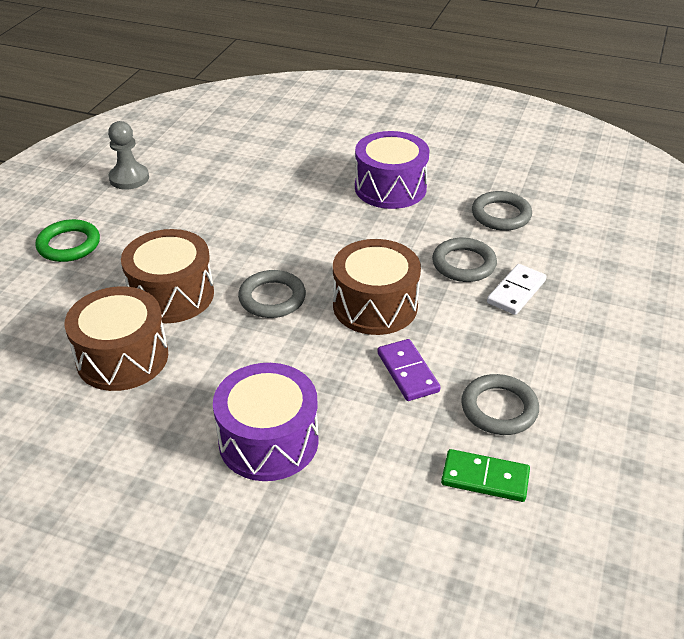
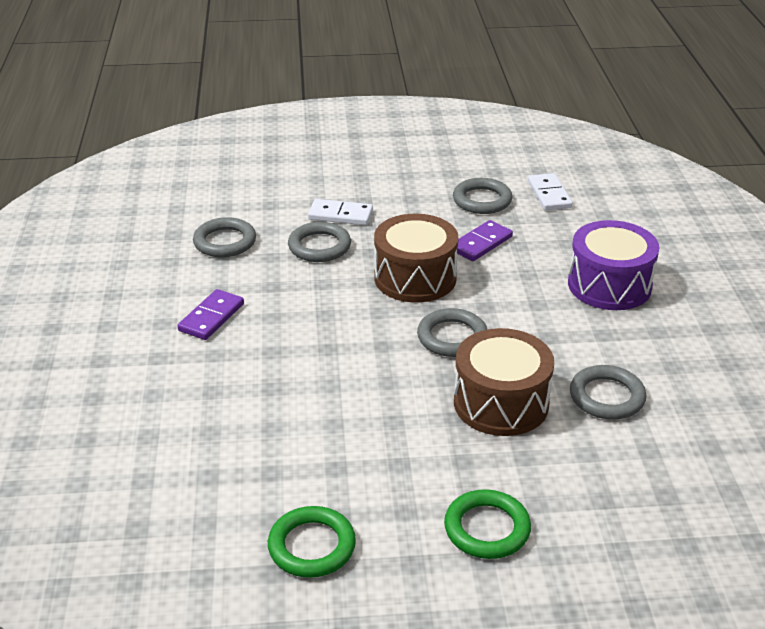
camera: 115 degrees left, 5 degrees down
(122, 357) = (607, 397): brown drum -> grey ring
(129, 178) = (312, 546): grey pawn -> green ring
(390, 188) = (211, 317): purple drum -> purple domino
(485, 478) = (549, 194): green domino -> white domino

